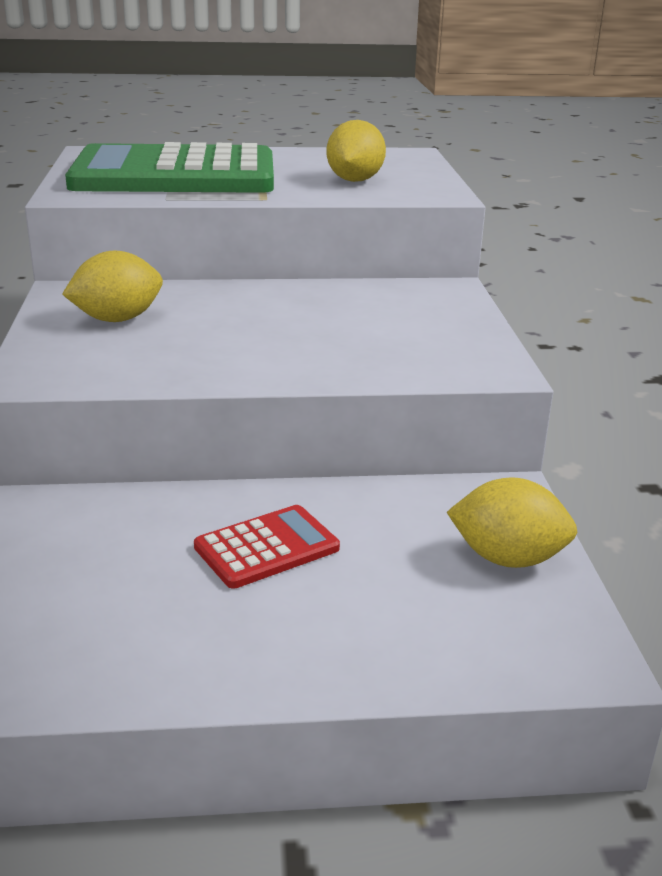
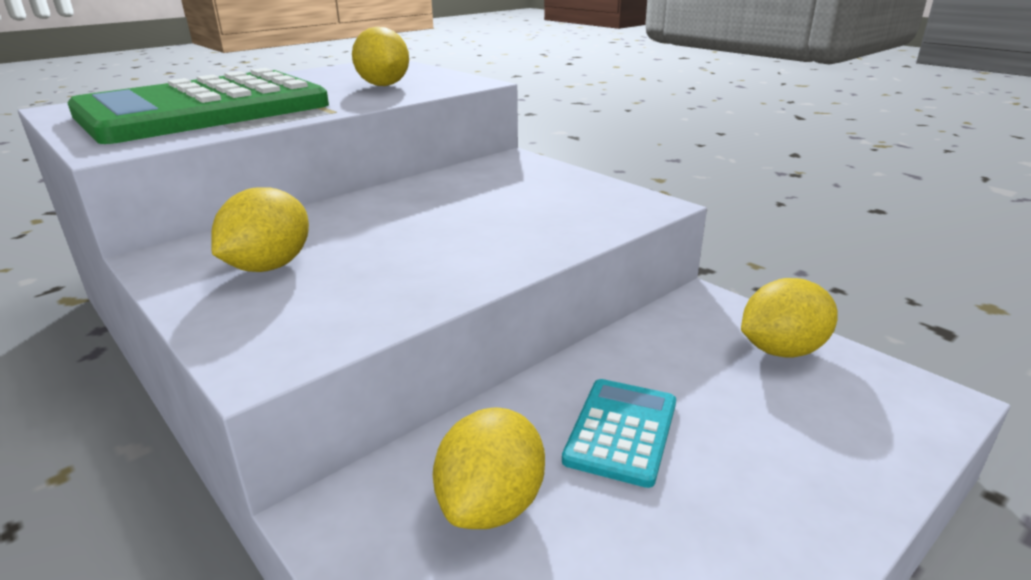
camera: 35 degrees left, 0 degrees up
(116, 545) = (491, 504): none -> yellow lemon
(266, 547) = (621, 431): red calculator -> turquoise calculator

